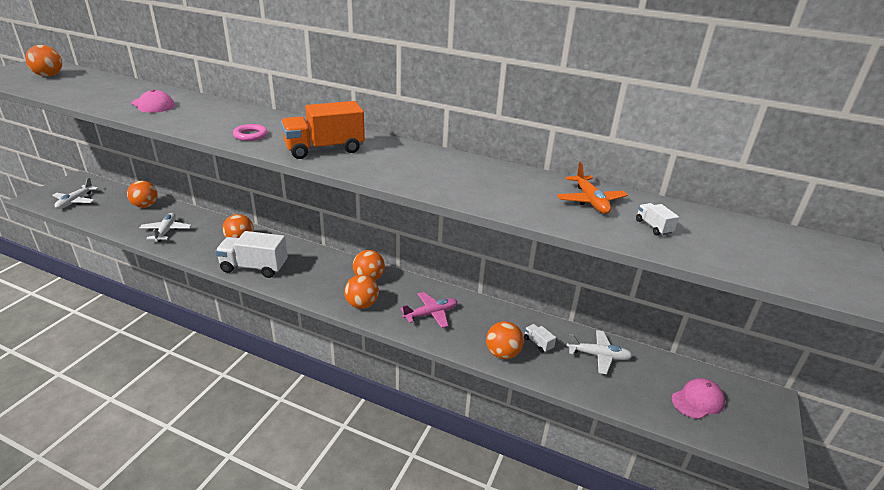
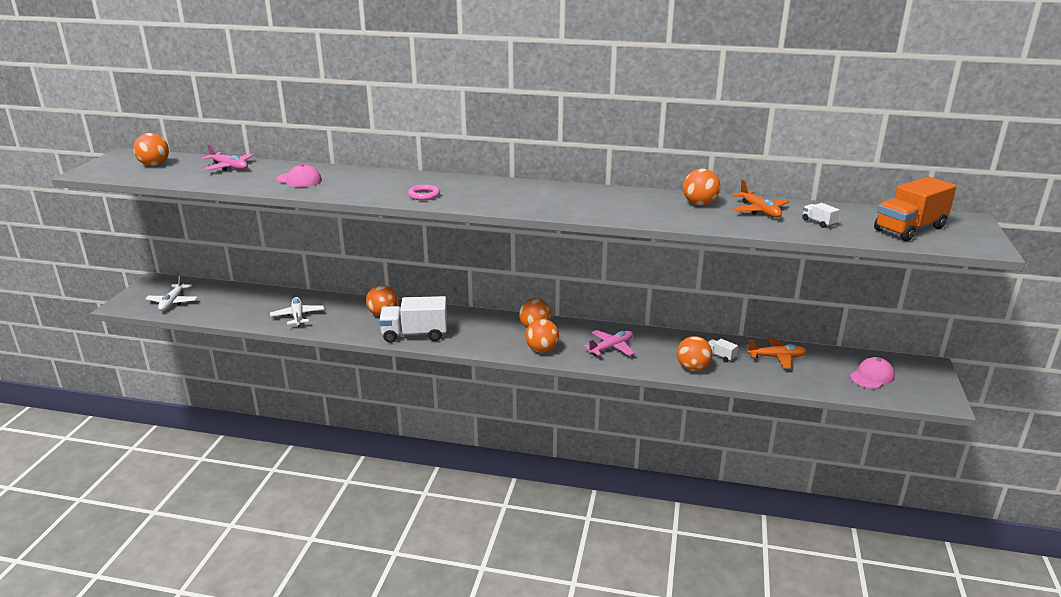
camera: 10 degrees left, 5 degrees down
(108, 85) = (229, 167): none -> pink plane
(145, 206) = (255, 296): orange ball -> orange ball (699, 204)
(324, 149) = (503, 198): orange truck -> orange truck (909, 229)
(598, 356) = (777, 357): white plane -> orange plane

